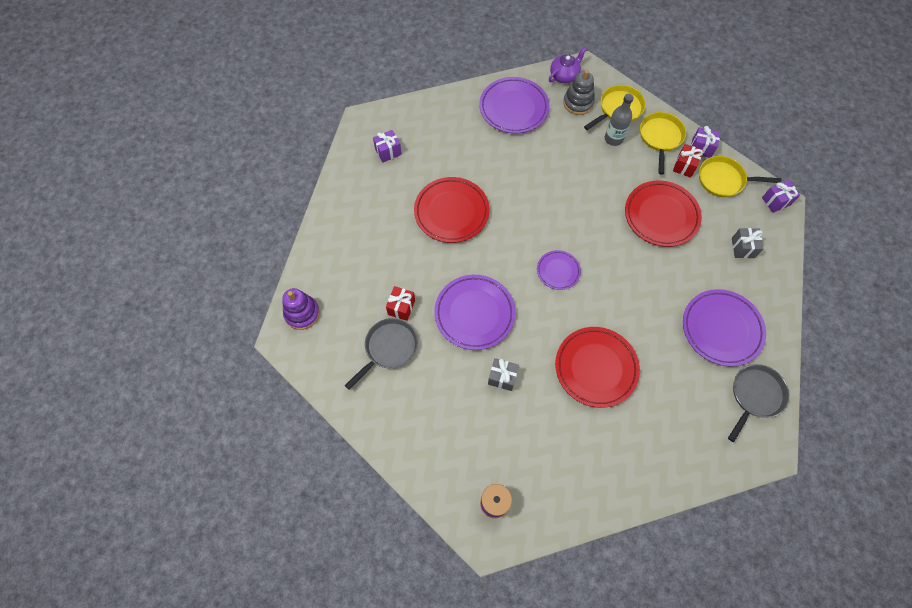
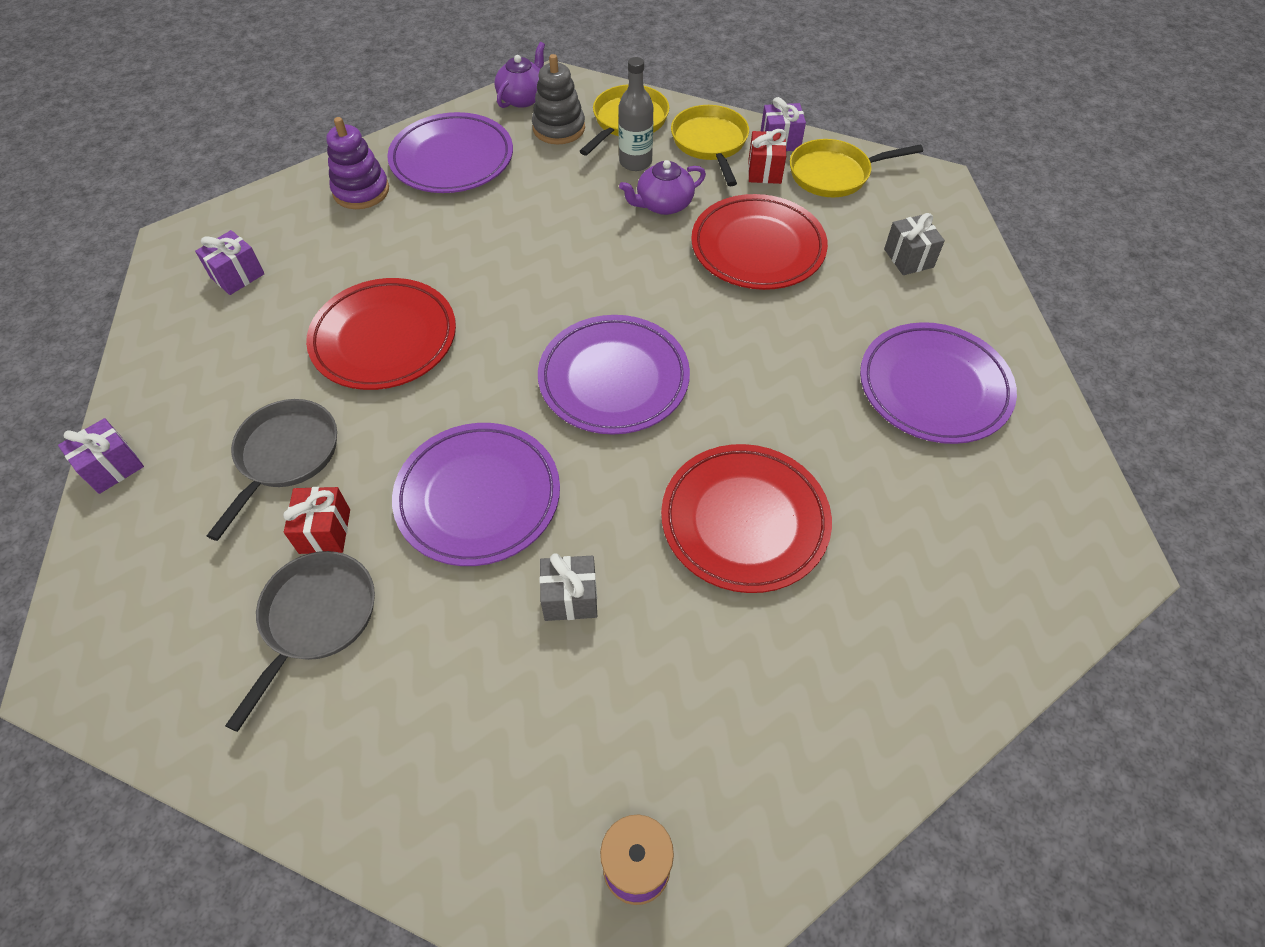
camera: 20 degrees left, 10 degrees down
(302, 313) = (105, 609): purple stacking toy -> purple stacking toy (361, 191)
(558, 271) = (614, 379): purple plate -> purple plate, size x1.79
(619, 172) = (663, 204): none -> purple teapot
(755, 396) = (1042, 477): grey pan -> grey pan (285, 456)
(776, 201) = (927, 182): purple gift -> purple gift (112, 467)

